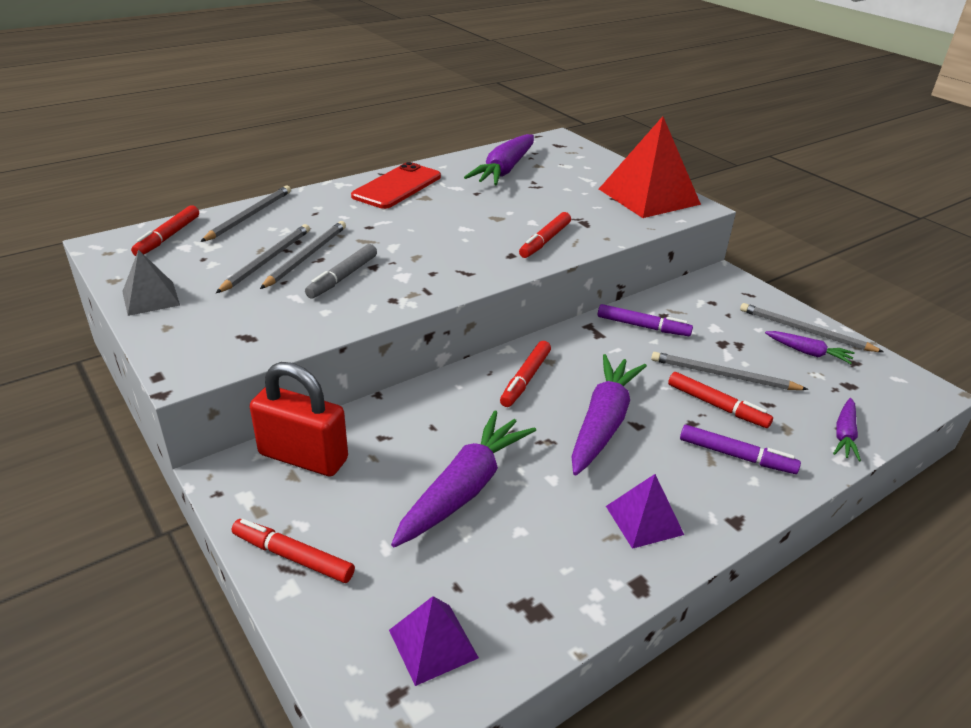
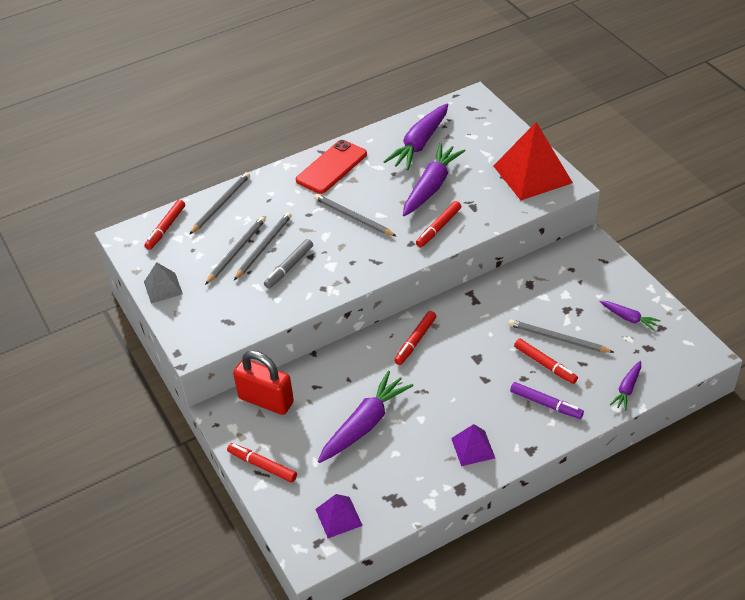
camera: 10 degrees right, 10 degrees up
(603, 422) = (462, 377): purple carrot -> purple carrot (431, 186)
(643, 326) = (510, 293): purple marker -> none
(805, 331) = (634, 297): grey pencil -> grey pencil (353, 217)

